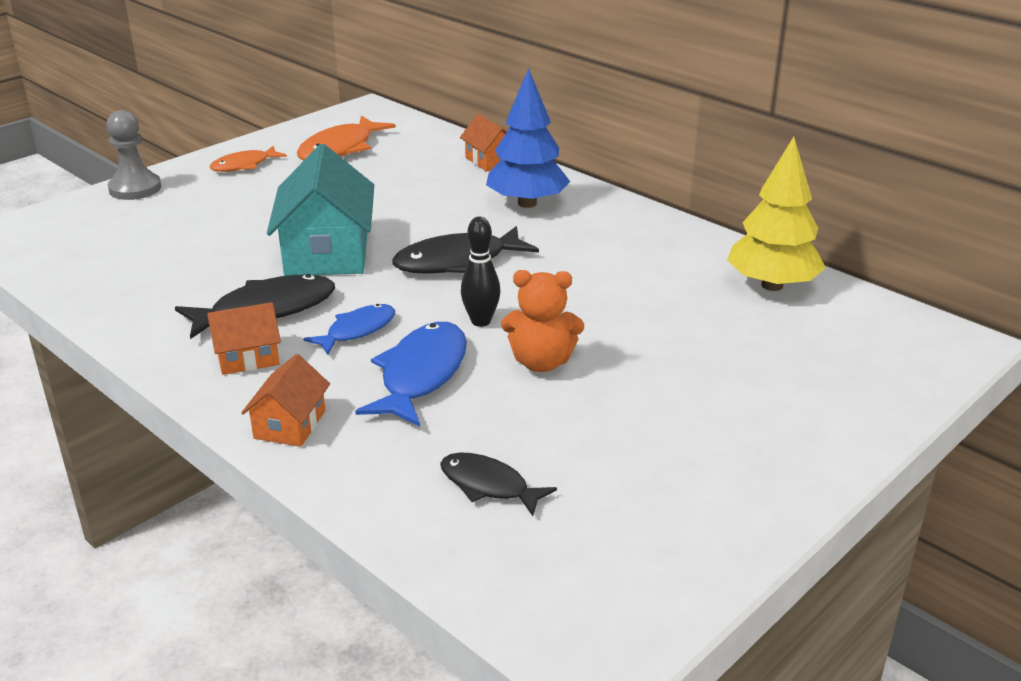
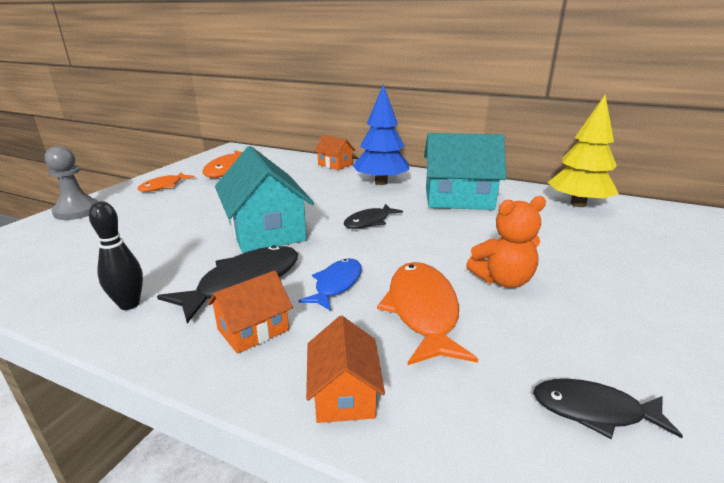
camera: 20 degrees left, 5 degrees down
(421, 375) = (422, 311): blue fish -> orange fish
(457, 262) = (369, 222): black fish -> black fish, size x0.62
(481, 321) = (426, 258): black bowling pin -> black bowling pin (129, 304)
(609, 247) = (458, 198): none -> turquoise house

